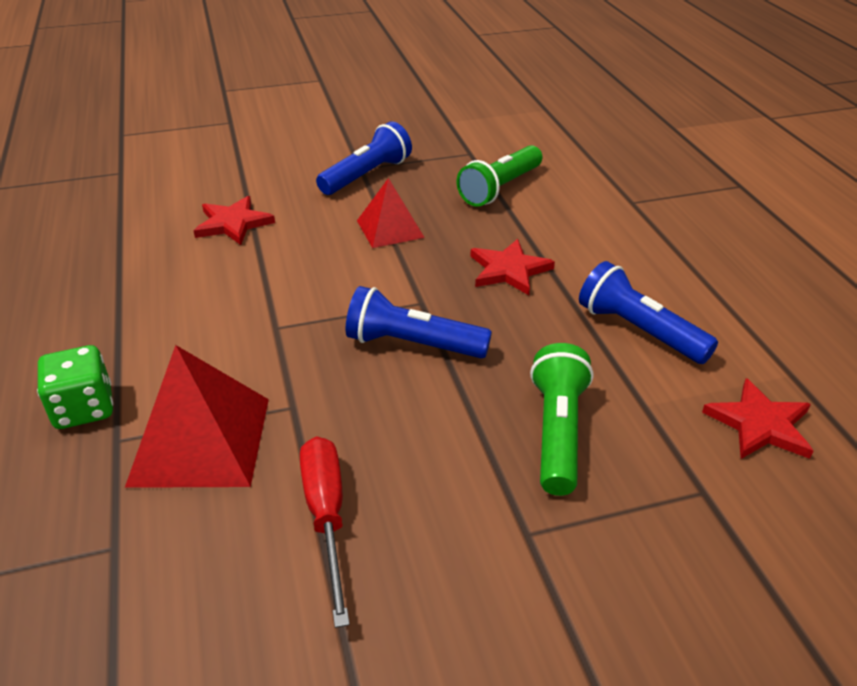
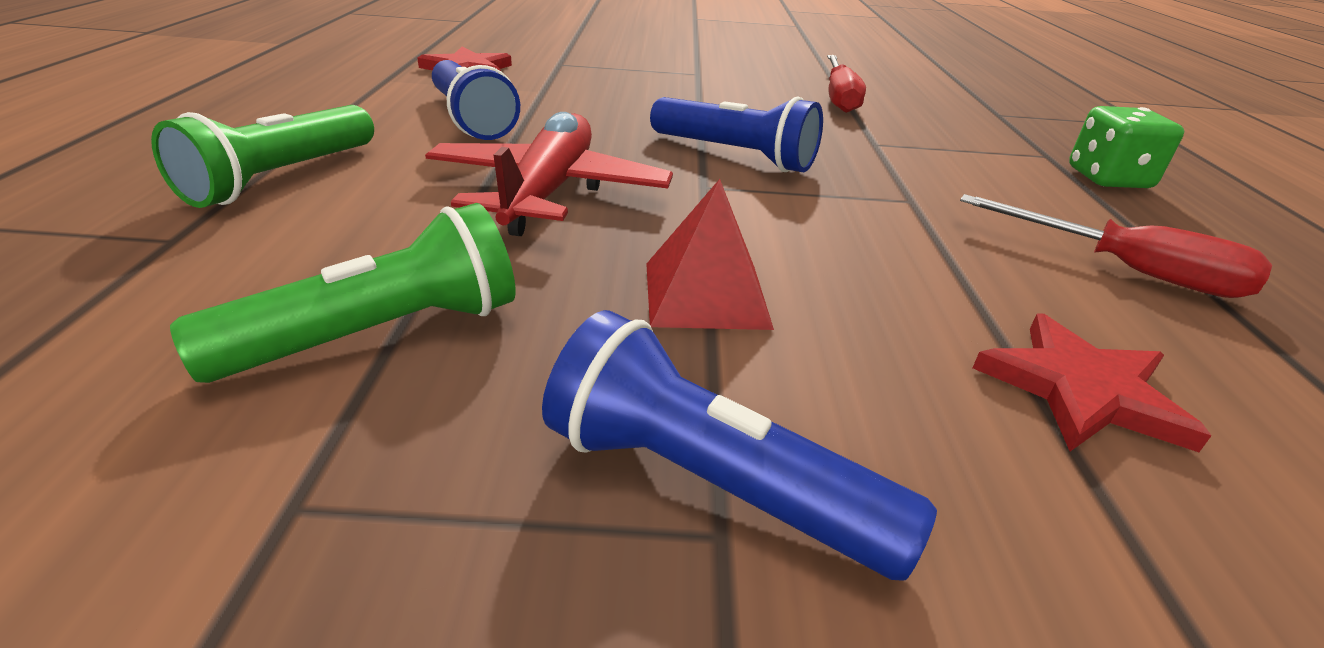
camera: 165 degrees left, 5 degrees down
(159, 295) = (1126, 270): none -> red screwdriver
(200, 440) = (961, 141): red pyramid -> none
(367, 175) = (709, 482): blue flashlight -> blue flashlight turned 60 degrees clockwise
(509, 270) = (549, 192): red star -> red plane
(558, 432) = (634, 93): green flashlight -> green flashlight (281, 178)

